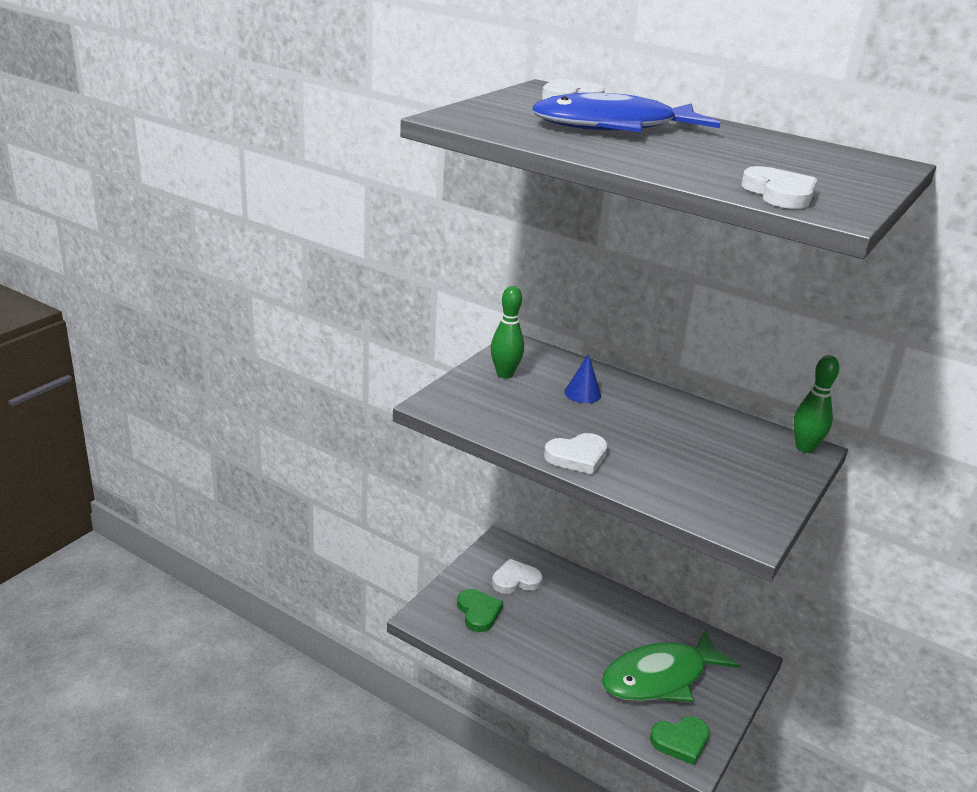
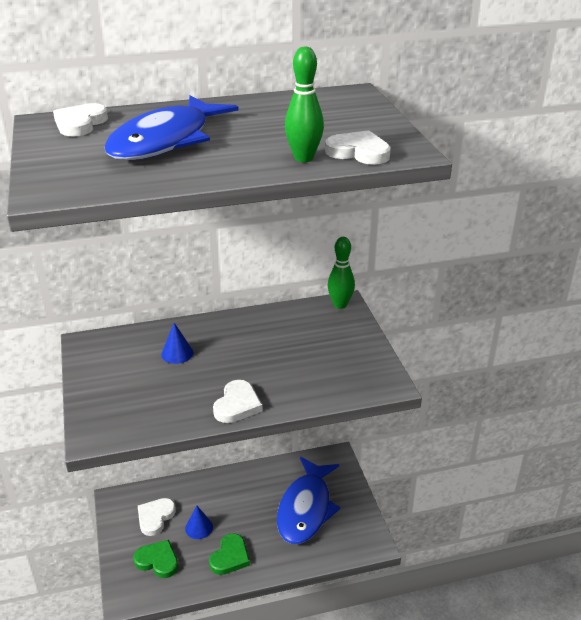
camera: 45 degrees left, 5 degrees up
(504, 374) = (107, 374): green bowling pin -> green bowling pin (303, 158)
(542, 615) = (199, 527): none -> blue cone
(660, 677) = (306, 509): green fish -> blue fish
(680, 741) = (356, 538): green heart -> green heart (230, 557)

